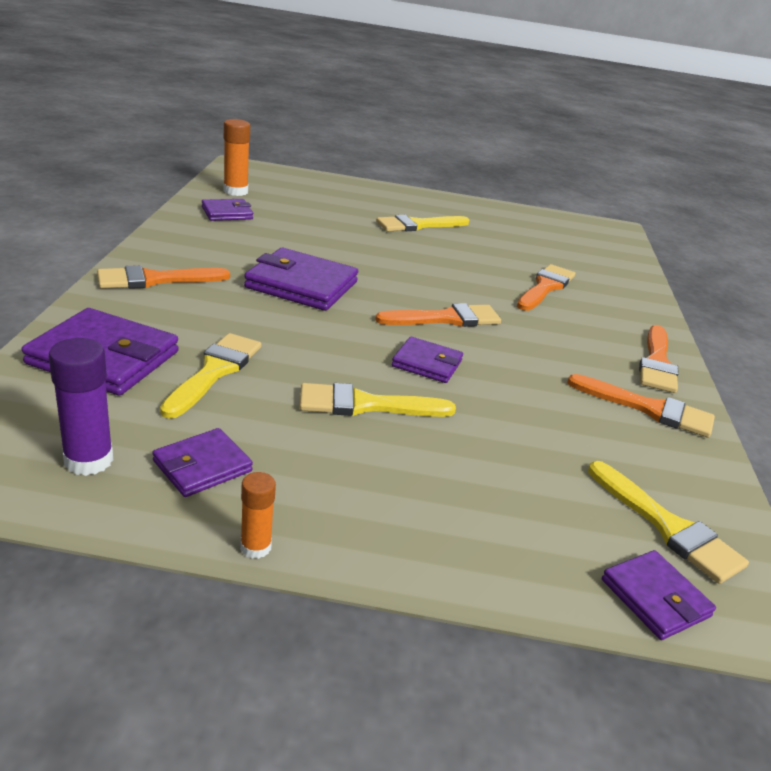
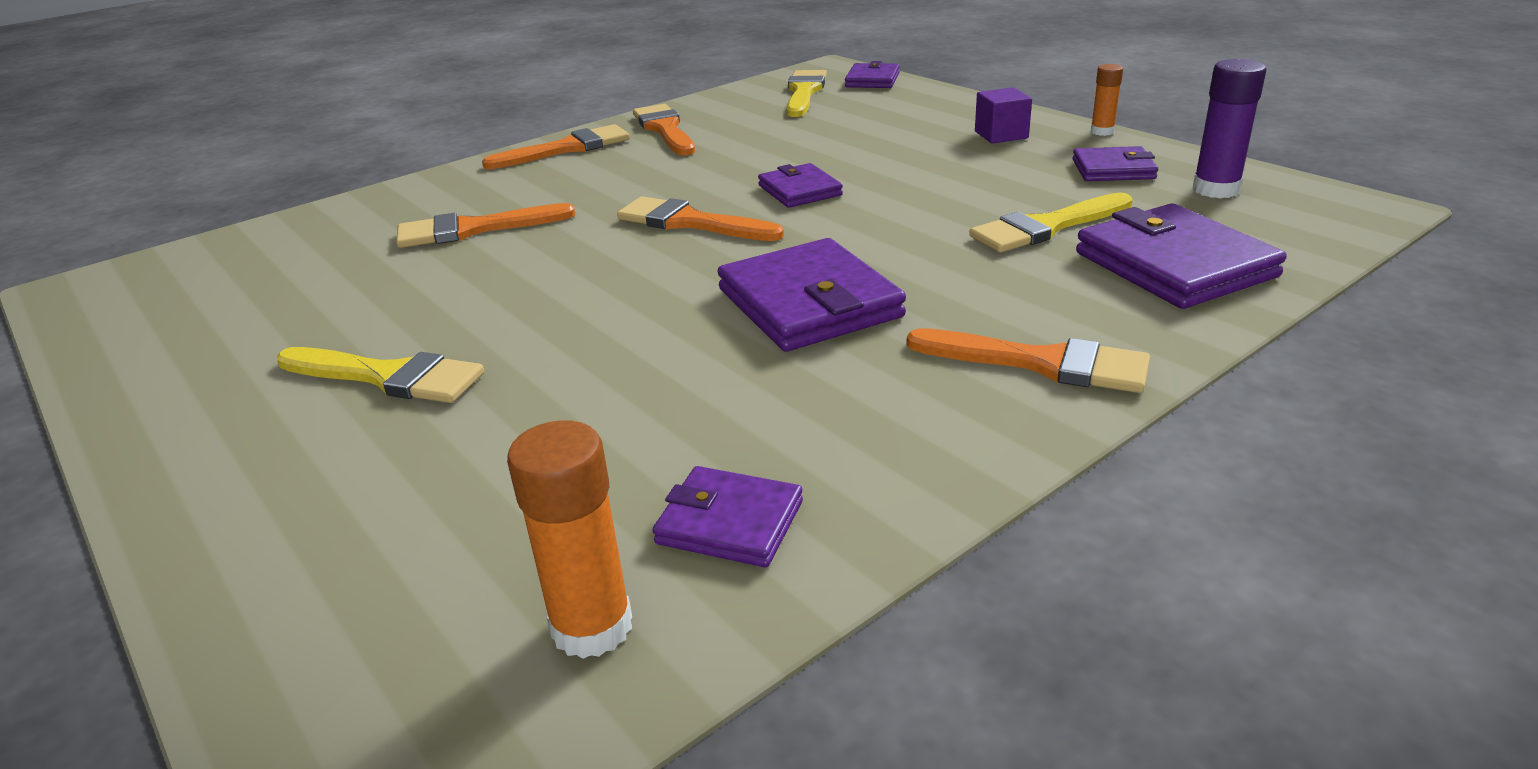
camera: 130 degrees left, 0 degrees up
(359, 499) = (1001, 135): none -> purple cube
(366, 405) = (917, 176): yellow brush -> none

